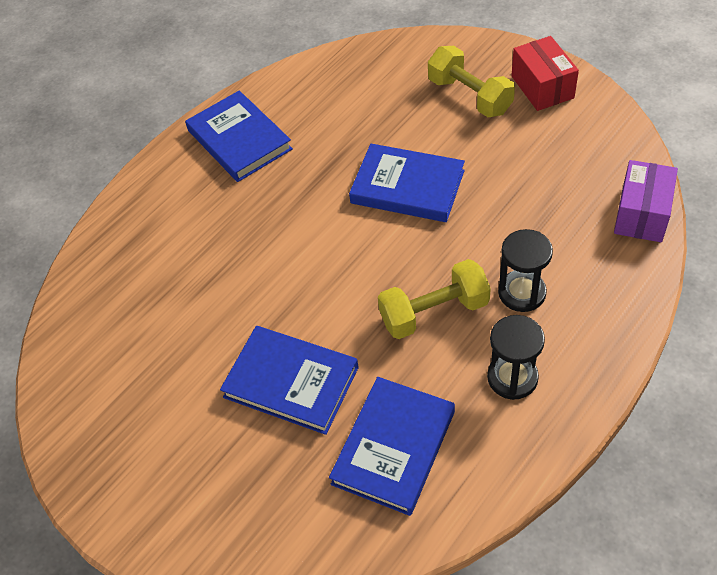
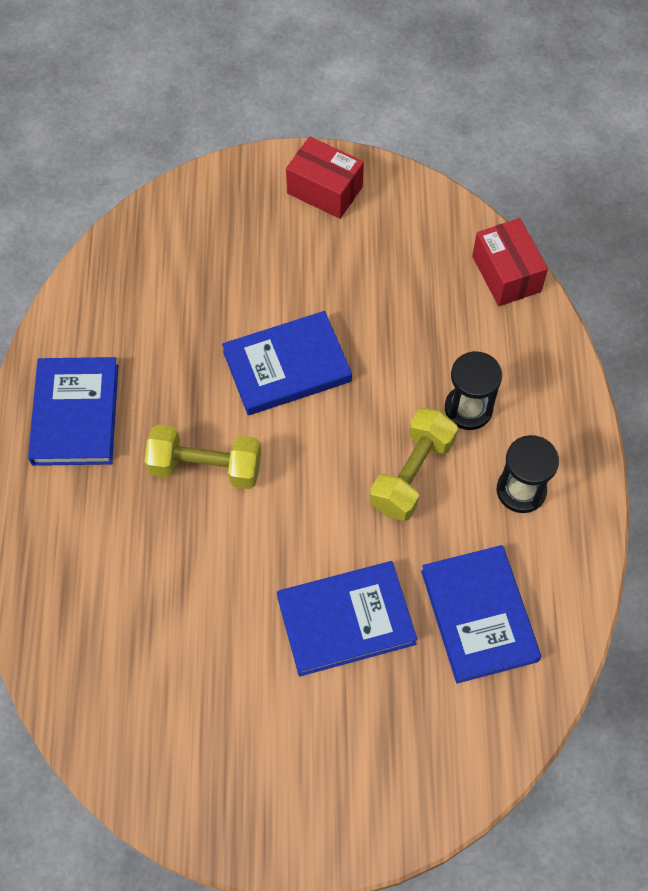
camera: 45 degrees left, 10 degrees up
(239, 140) = (76, 414): blue book -> blue book turned 75 degrees clockwise
(469, 96) = (265, 237): yellow dumbbell -> yellow dumbbell (205, 467)
(641, 214) = (506, 274): purple box -> red box

